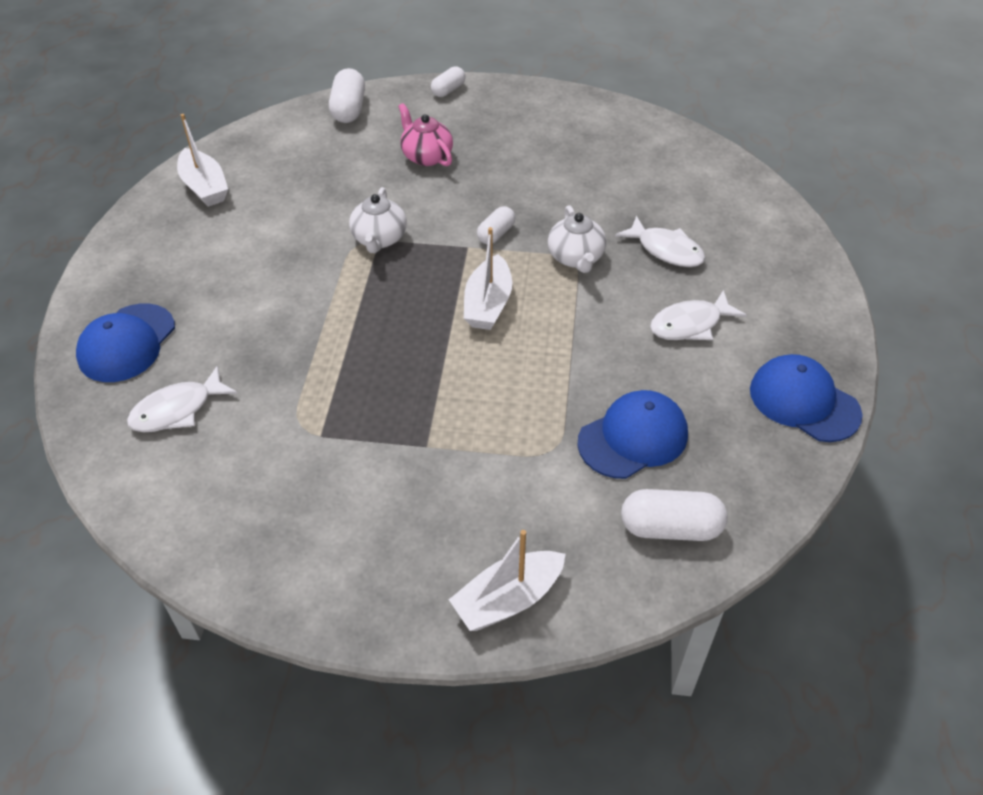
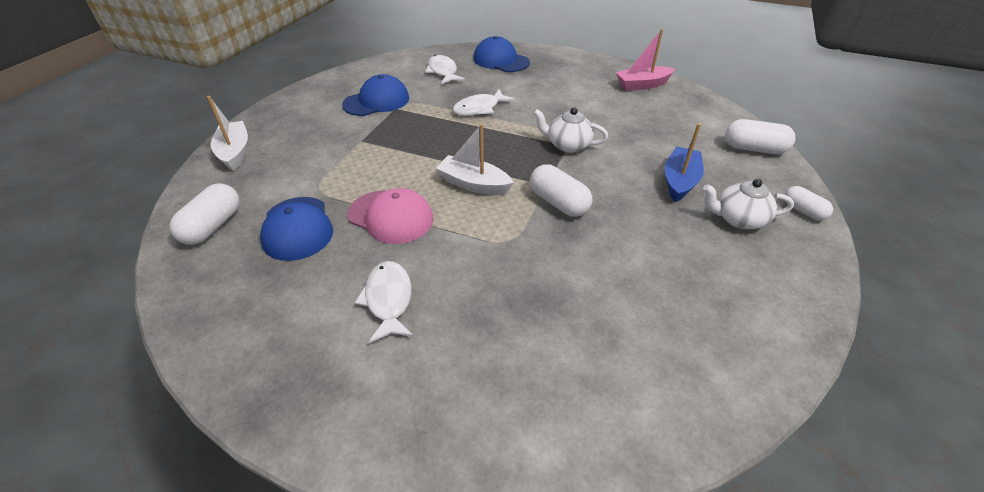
camera: 105 degrees right, 5 degrees down
(204, 187) = (642, 85): white boat -> pink boat
(426, 156) = (679, 181): pink teapot -> blue boat
(496, 234) = (558, 203): white capsule -> white capsule, size x1.58
(575, 258) = (511, 244): white teapot -> white teapot (738, 219)
(575, 359) = (391, 217): none -> pink cap
(666, 250) = (500, 315): white fish -> white fish (479, 108)
(804, 402) = (244, 354): blue cap -> blue cap (376, 101)

